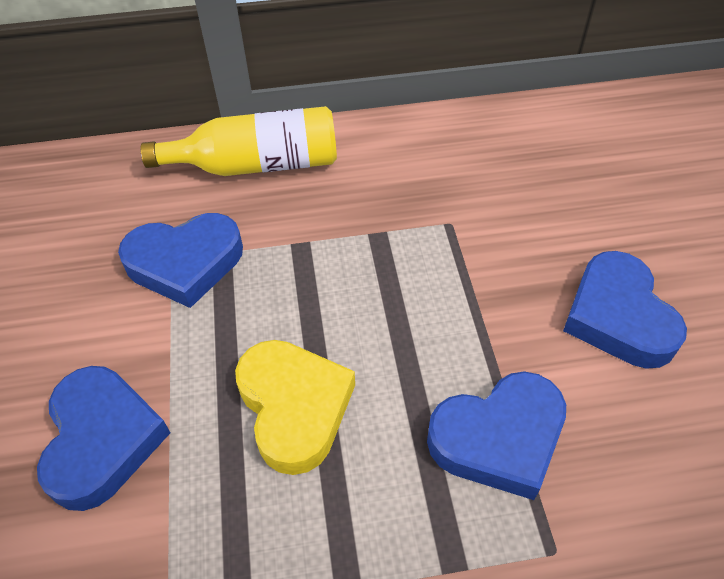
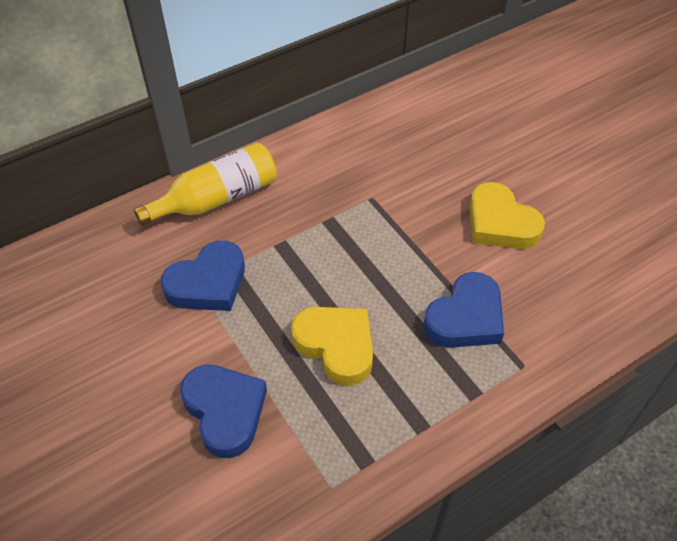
camera: 25 degrees left, 0 degrees up
(618, 317) = (500, 223): blue heart -> yellow heart

